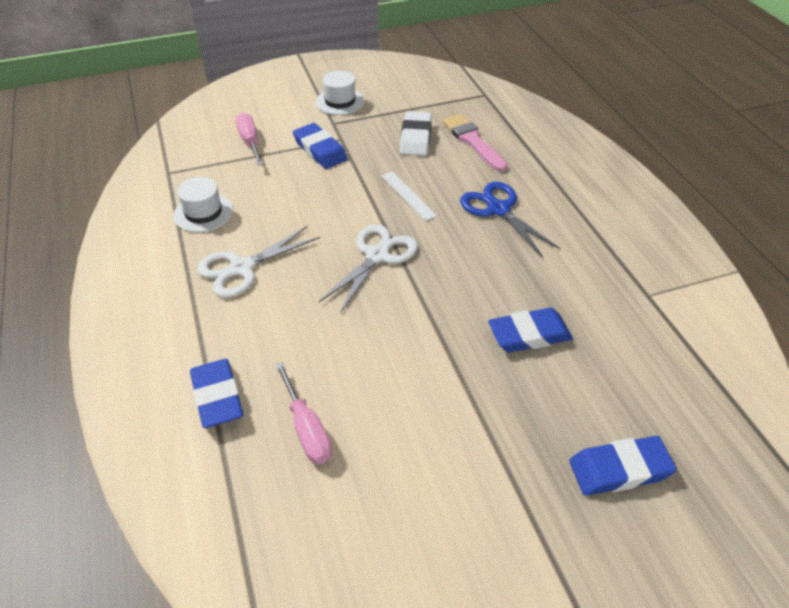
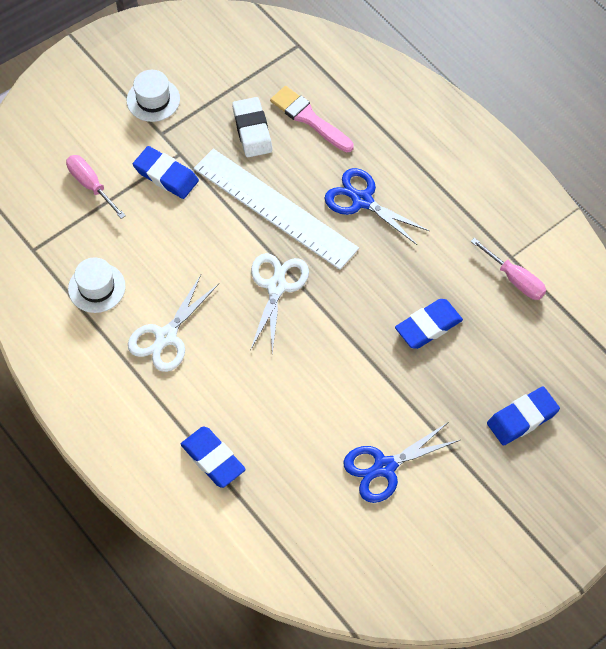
camera: 20 degrees left, 15 degrees up
(306, 428) = (293, 461): pink screwdriver -> pink screwdriver (514, 279)
(408, 195) = (275, 208): white ruler -> white ruler, size x2.34
(415, 472) = (384, 467): none -> blue scissors

